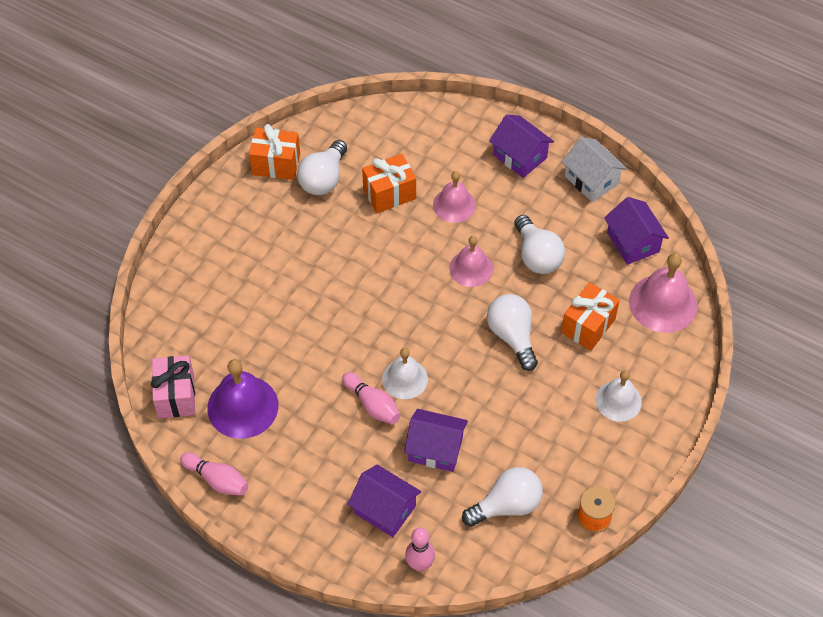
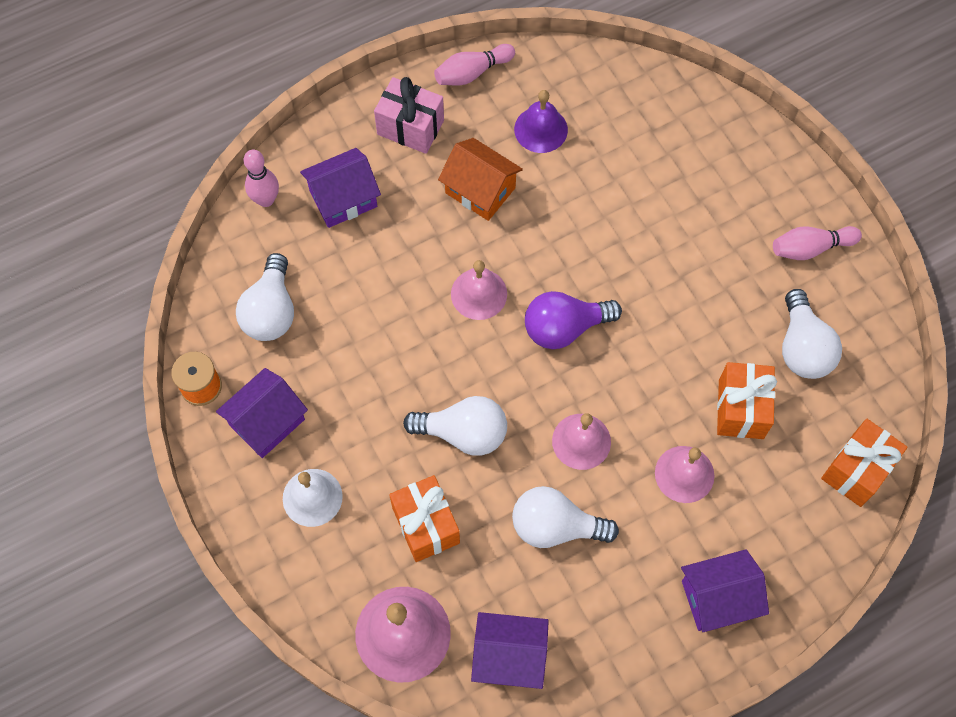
camera: 120 degrees right, 10 degrees up
(176, 396) = (590, 78): pink gift -> pink gift (410, 127)
(242, 406) = (541, 129): purple bell -> purple bell, size x0.65
(276, 164) = (852, 307): orange gift -> orange gift (857, 470)
(320, 420) = (480, 190): none -> orange house
(323, 179) = (802, 347): white light bulb -> white light bulb turned 150 degrees counterclockwise
(372, 404) = (467, 247): pink bowling pin -> pink bowling pin (810, 248)
(396, 315) = (564, 328): none -> purple light bulb
(405, 379) = (479, 294): white bell -> pink bell
(435, 449) = (378, 279): purple house -> purple house (267, 422)
(591, 180) = (632, 666): white house -> none

